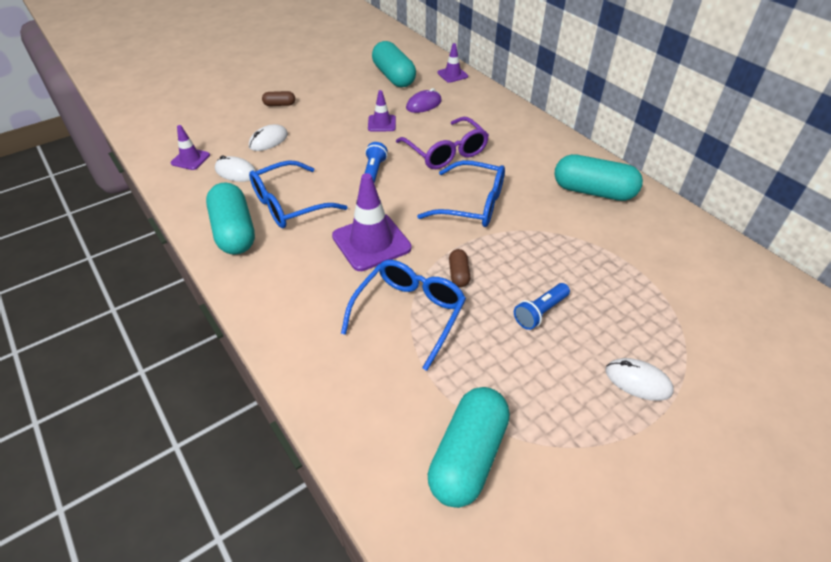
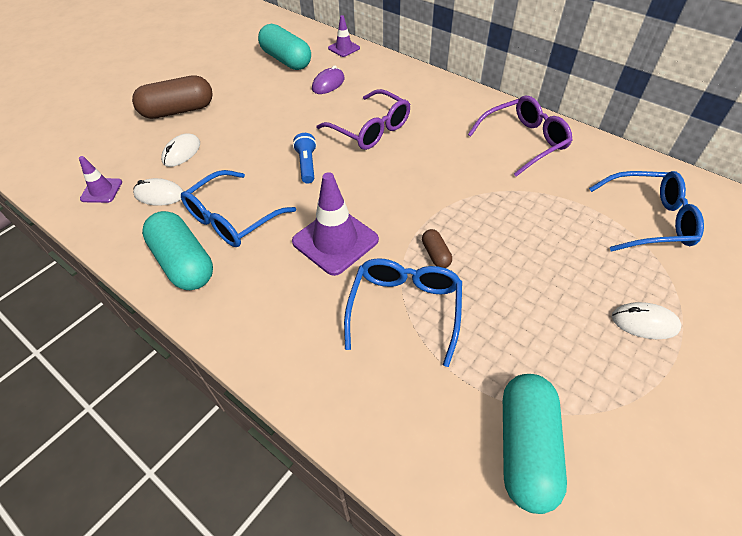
camera: 15 degrees left, 5 degrees up
(279, 104) = (178, 111): brown capsule -> brown capsule, size x2.15
(381, 123) = (294, 111): purple traffic cone -> none
(472, 204) = (418, 178): blue glasses -> blue glasses (649, 220)
(540, 312) = (528, 275): blue flashlight -> none
(593, 191) = (524, 141): turquoise capsule -> purple glasses

